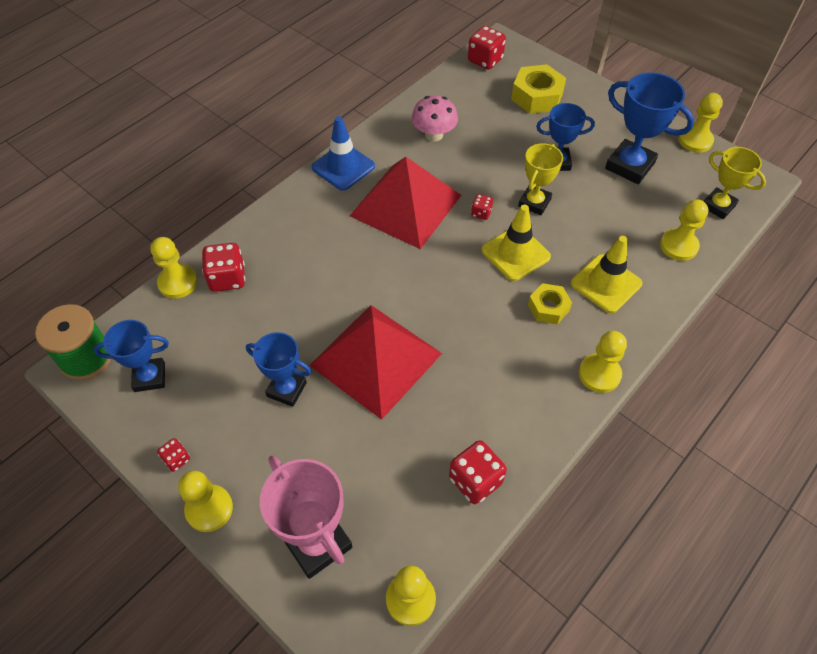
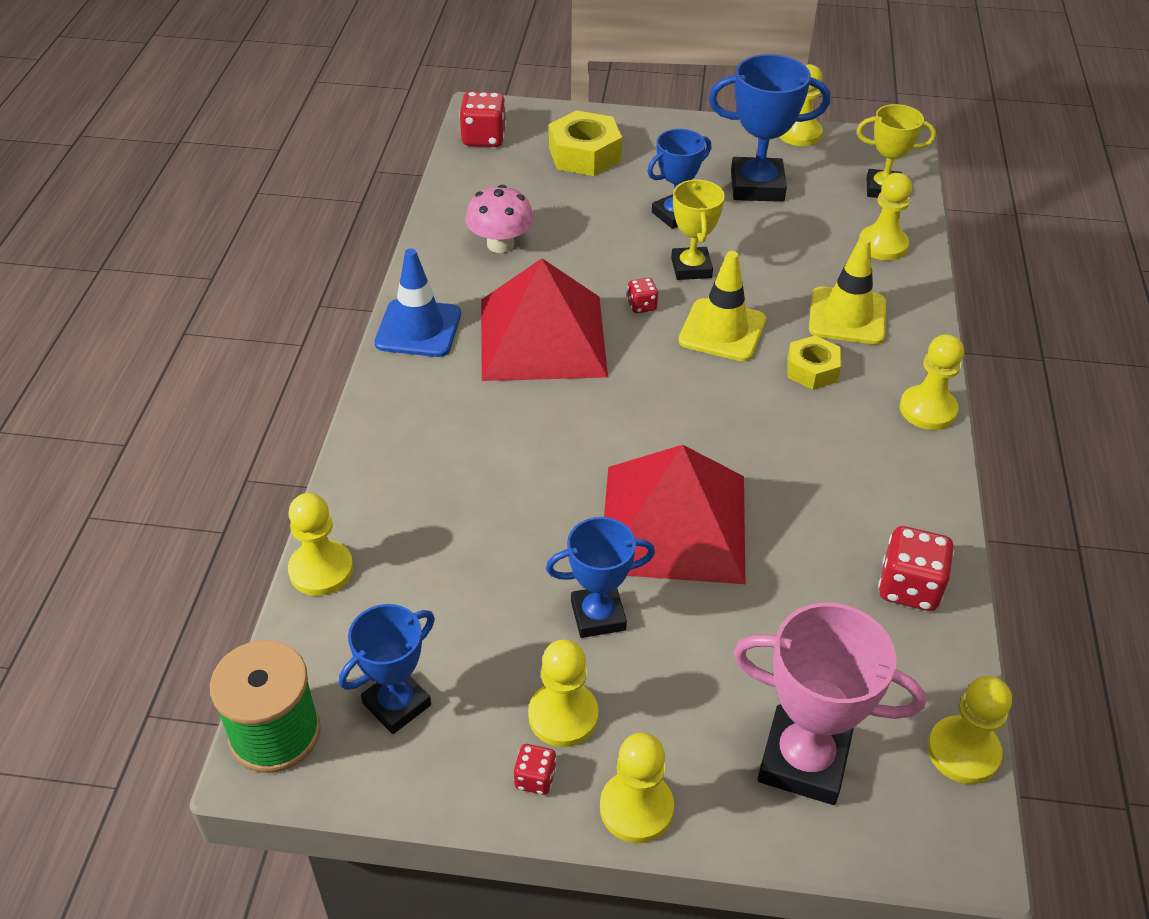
camera: 35 degrees left, 10 degrees down
(219, 434) = (563, 716): none -> yellow pawn
(227, 278) = (388, 530): red dice -> none

